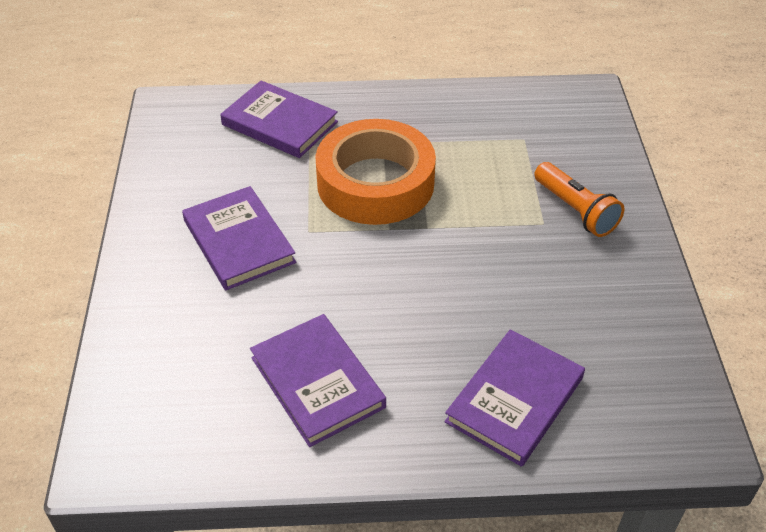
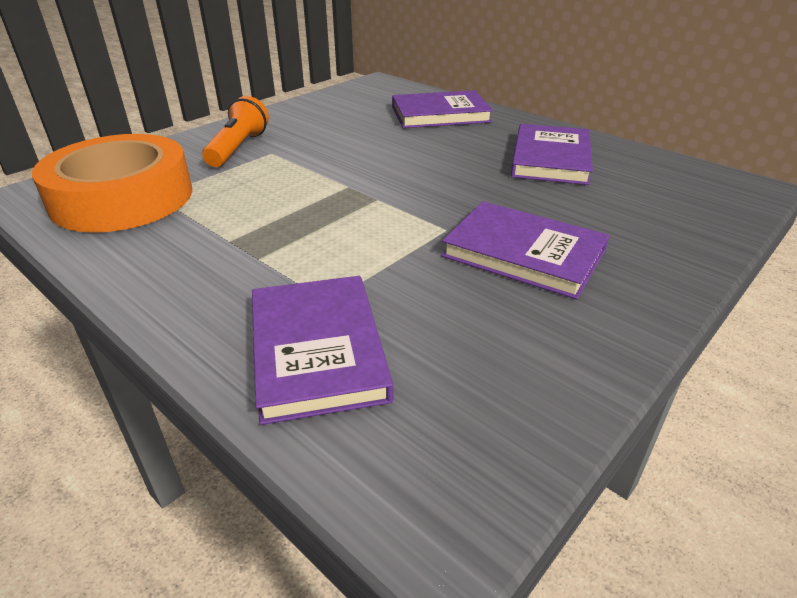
camera: 135 degrees left, 10 degrees down
(239, 241) = (524, 253): purple book -> purple book turned 75 degrees counterclockwise
(375, 183) = (330, 231): orange tape -> orange tape (122, 198)

